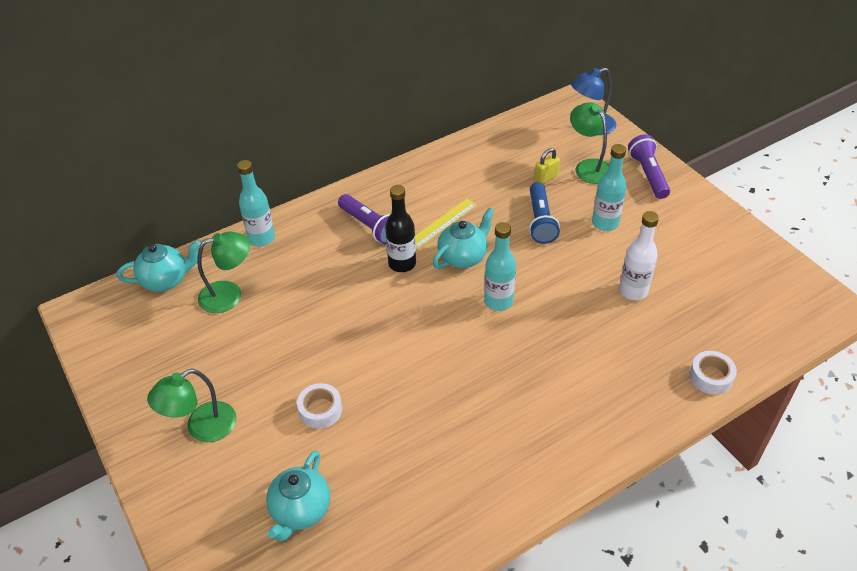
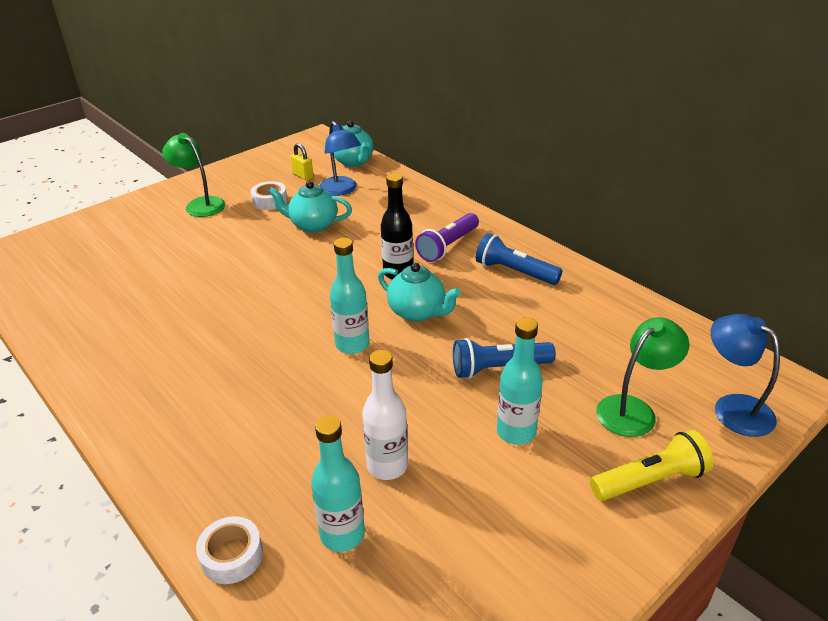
camera: 80 degrees right, 10 degrees down
(229, 294) = (341, 190): green lamp -> blue lamp
(261, 238) = (414, 193): turquoise bottle -> turquoise bottle (342, 534)
(300, 510) = (112, 259): turquoise teapot -> turquoise teapot (313, 225)
(320, 410) = (211, 253): white tape -> white tape (270, 201)
(421, 192) = (514, 272): none -> blue flashlight
(442, 223) = (468, 292): yellow ruler -> none
(546, 178) = (587, 367): yellow padlock -> yellow padlock (303, 176)
(648, 174) = (650, 480): purple flashlight -> yellow flashlight

